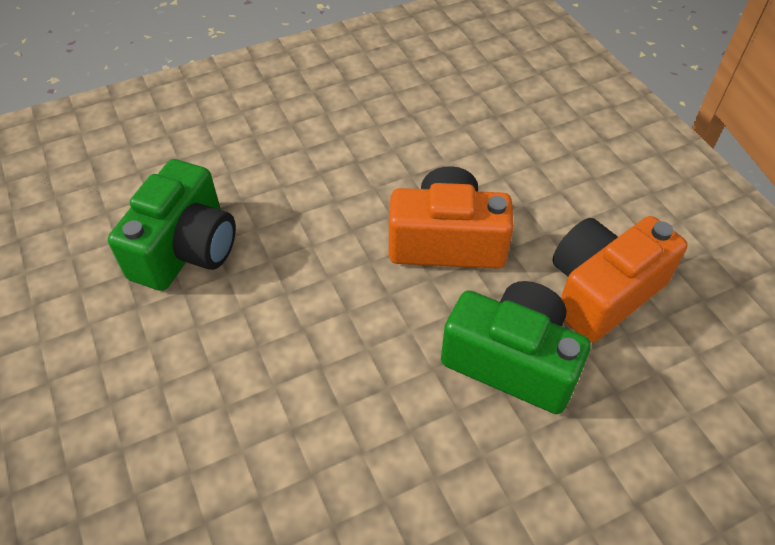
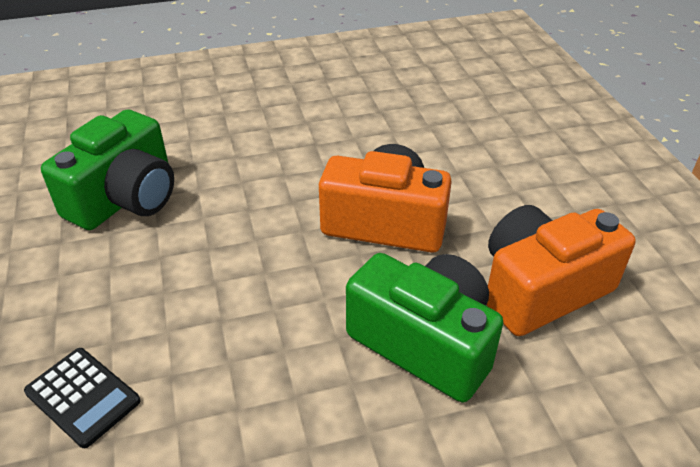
camera: 10 degrees right, 10 degrees down
(218, 464) = (83, 397): none -> black calculator

